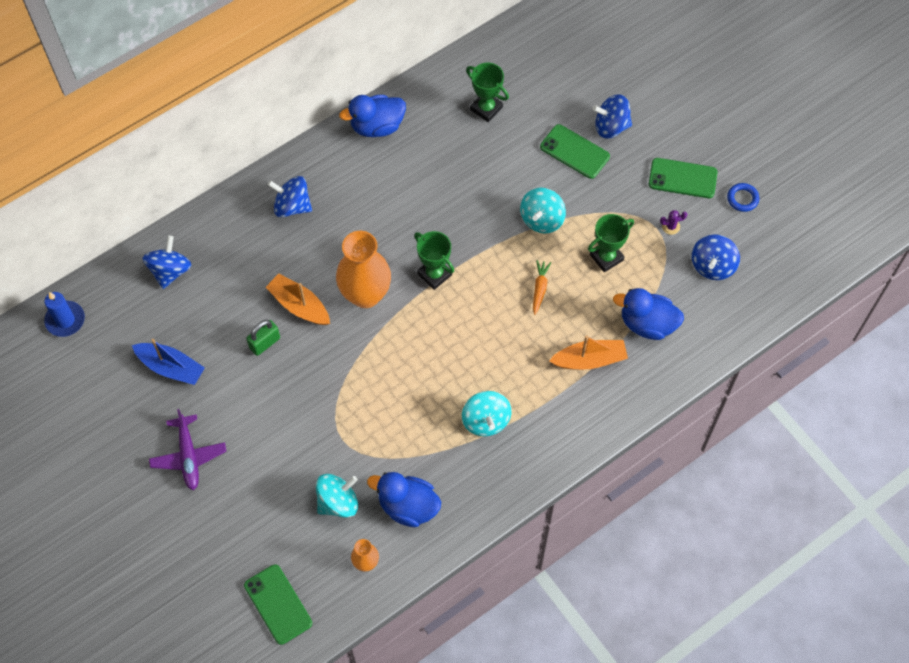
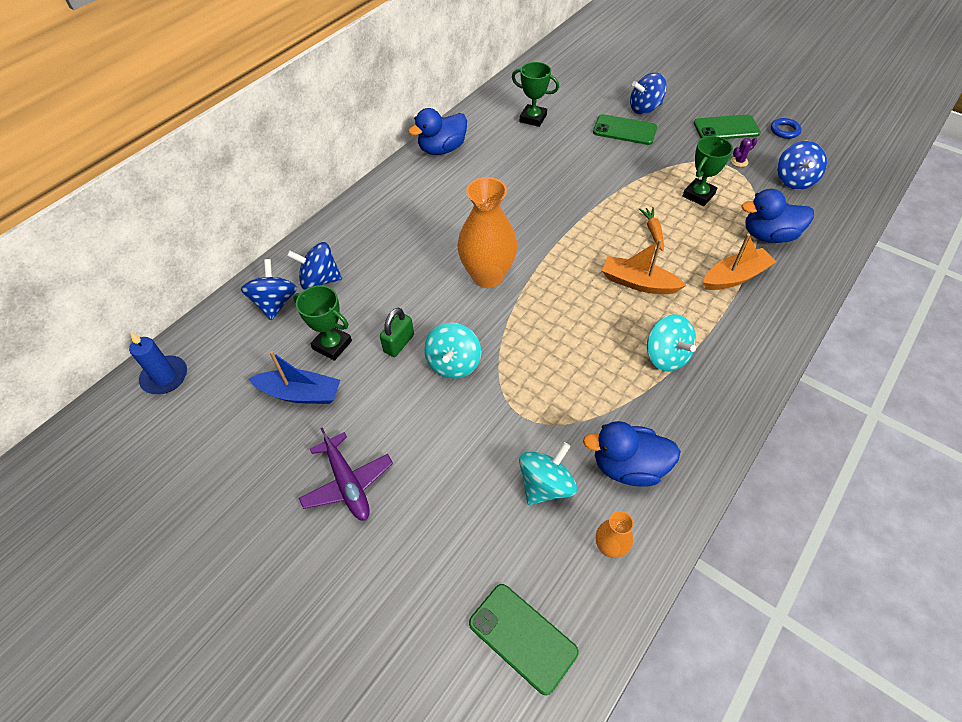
camera: 15 degrees left, 10 degrees down
(292, 206) = (385, 222): blue spinning top -> blue spinning top (320, 280)
(299, 305) = (423, 301): orange boat -> orange boat (638, 283)
(434, 274) = (548, 244): green trophy -> green trophy (332, 345)
(542, 219) = (624, 181): turquoise spinning top -> turquoise spinning top (453, 363)

